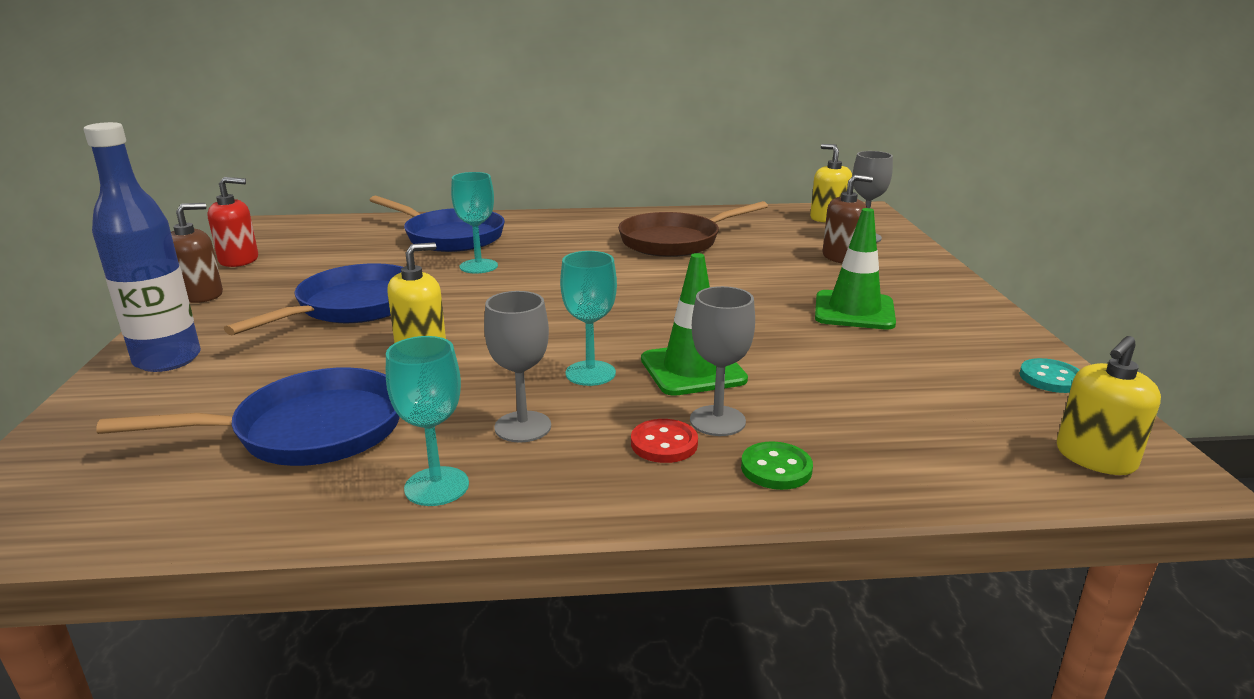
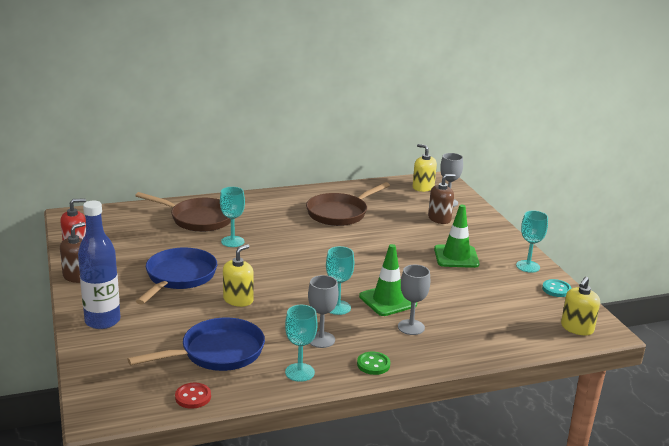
camera: 15 degrees left, 0 degrees up
(450, 237) = (198, 219): blue pan -> brown pan
(664, 443) = (391, 341): red button -> red button (193, 397)
(776, 468) = (445, 347): green button -> green button (373, 364)
(994, 335) = (528, 266): none -> turquoise goblet

